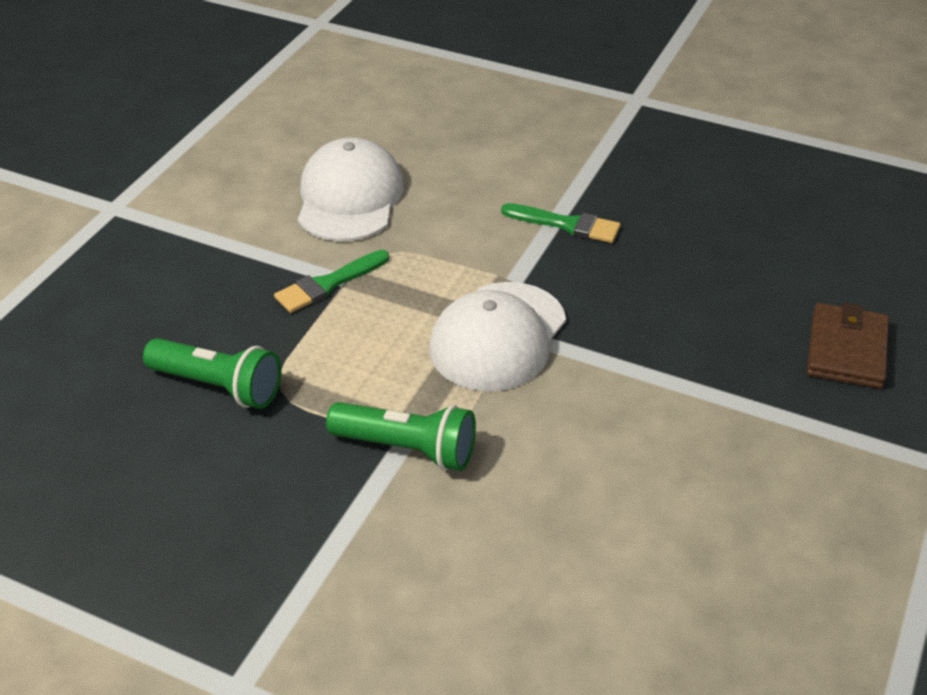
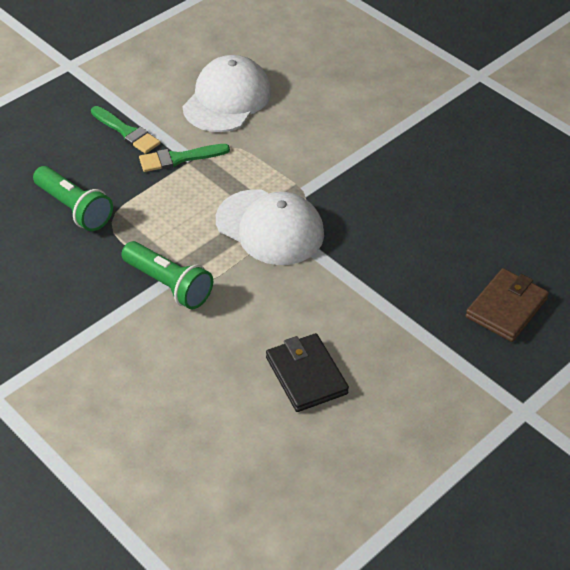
camera: 20 degrees right, 5 degrees up
(498, 337) = (270, 227): white cap -> white cap turned 105 degrees counterclockwise
(566, 224) = (365, 160): green brush -> green brush (127, 132)
(661, 511) = (306, 375): none -> black wallet

